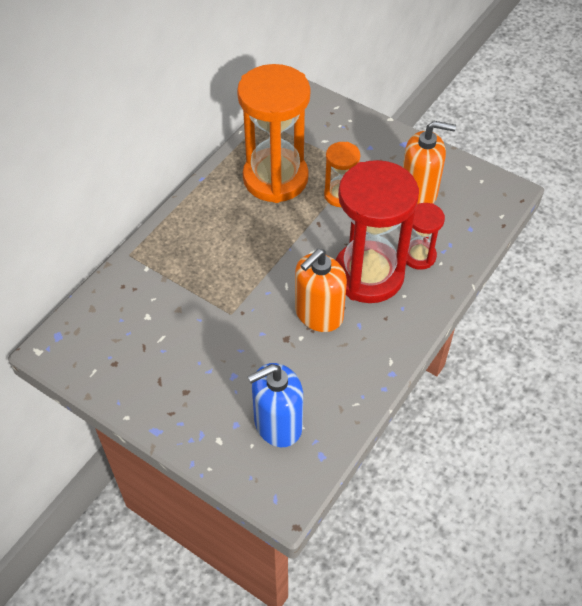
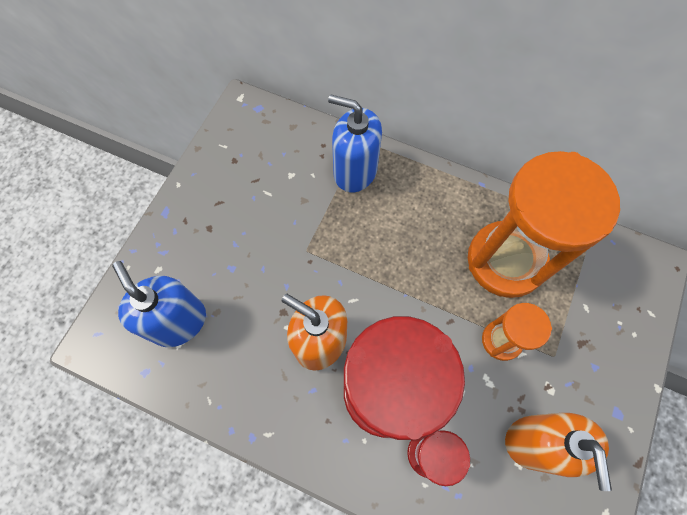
camera: 80 degrees right, 15 degrees up
(160, 265) = (355, 171): none -> blue soap dispenser

